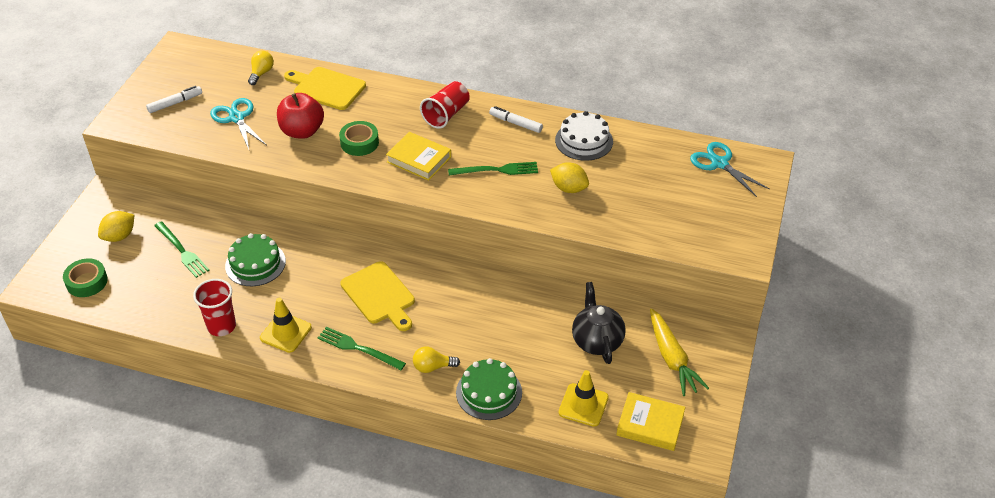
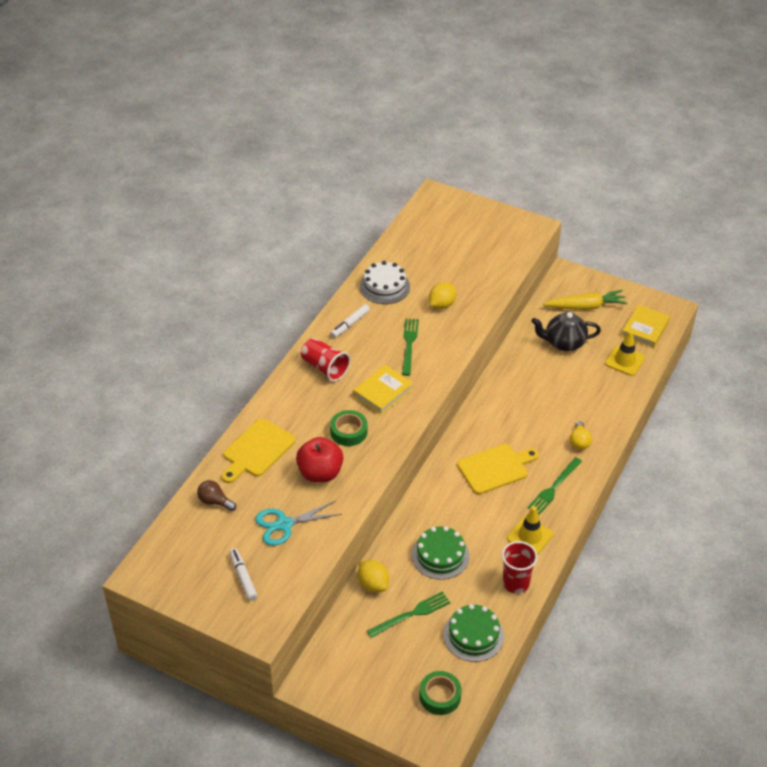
camera: 80 degrees left, 0 degrees up
(119, 236) = (379, 669): yellow lemon -> yellow lemon (373, 584)
(261, 73) = (215, 501): yellow light bulb -> brown light bulb
(489, 392) = (608, 411): green cake -> green cake (473, 635)
(719, 163) = (431, 218): turquoise scissors -> none

